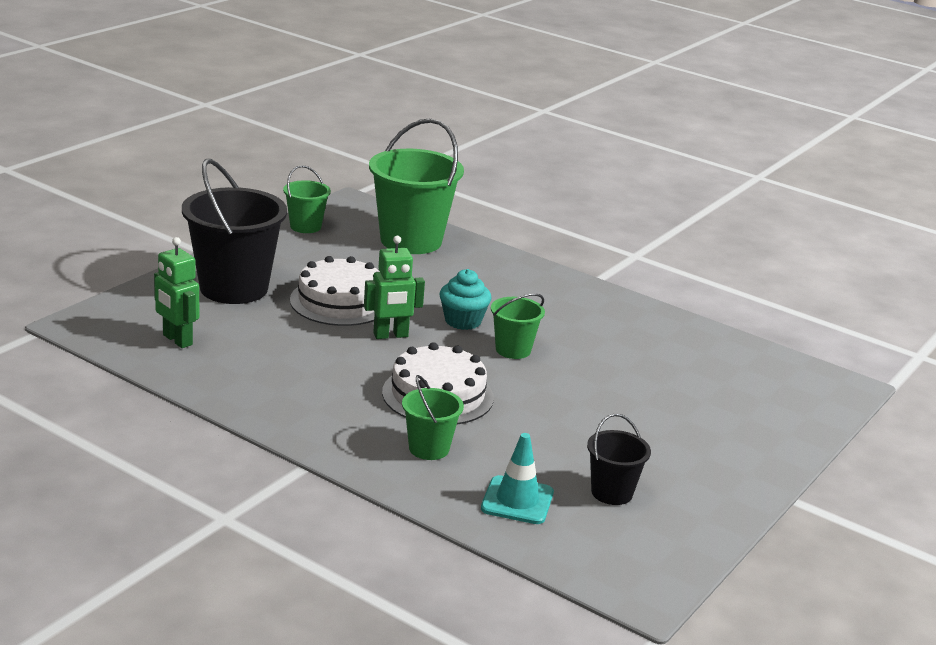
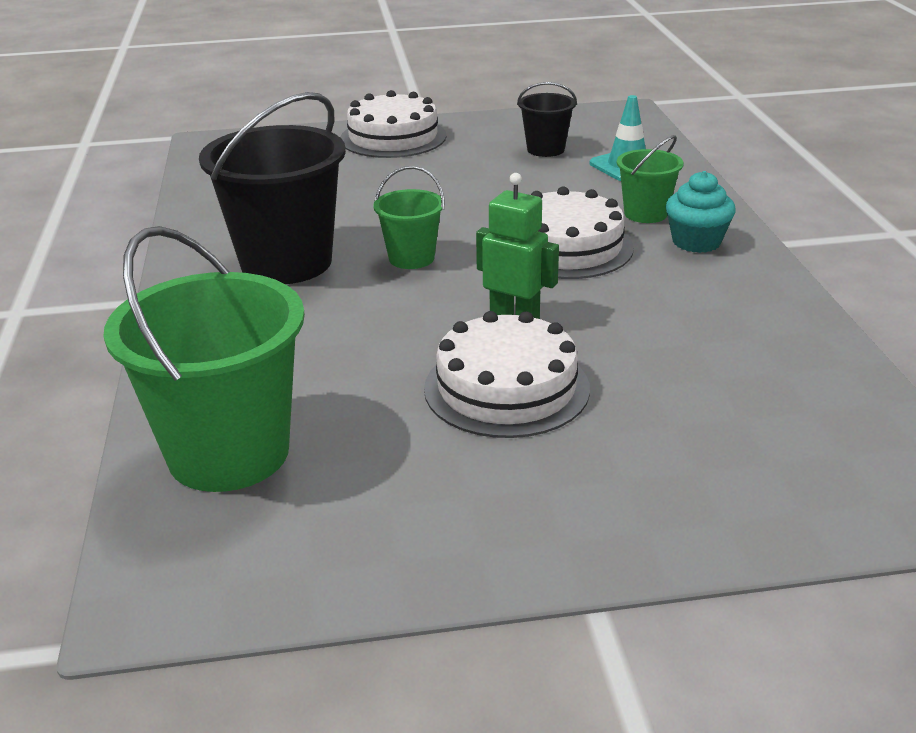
camera: 130 degrees left, 5 degrees up
(177, 340) = (807, 416): green robot -> none
(234, 288) = (634, 476): black bucket -> black bucket (286, 263)
(305, 226) = (334, 572): green bucket -> none
(463, 321) = (402, 305): turquoise cupcake -> turquoise cupcake (696, 242)
(747, 452) = (393, 137): none -> white cake

